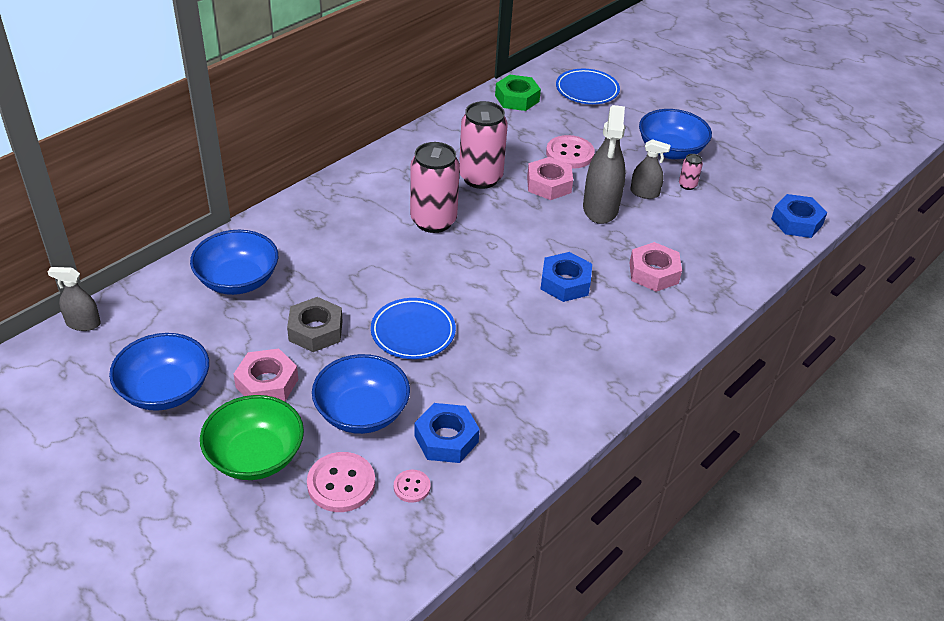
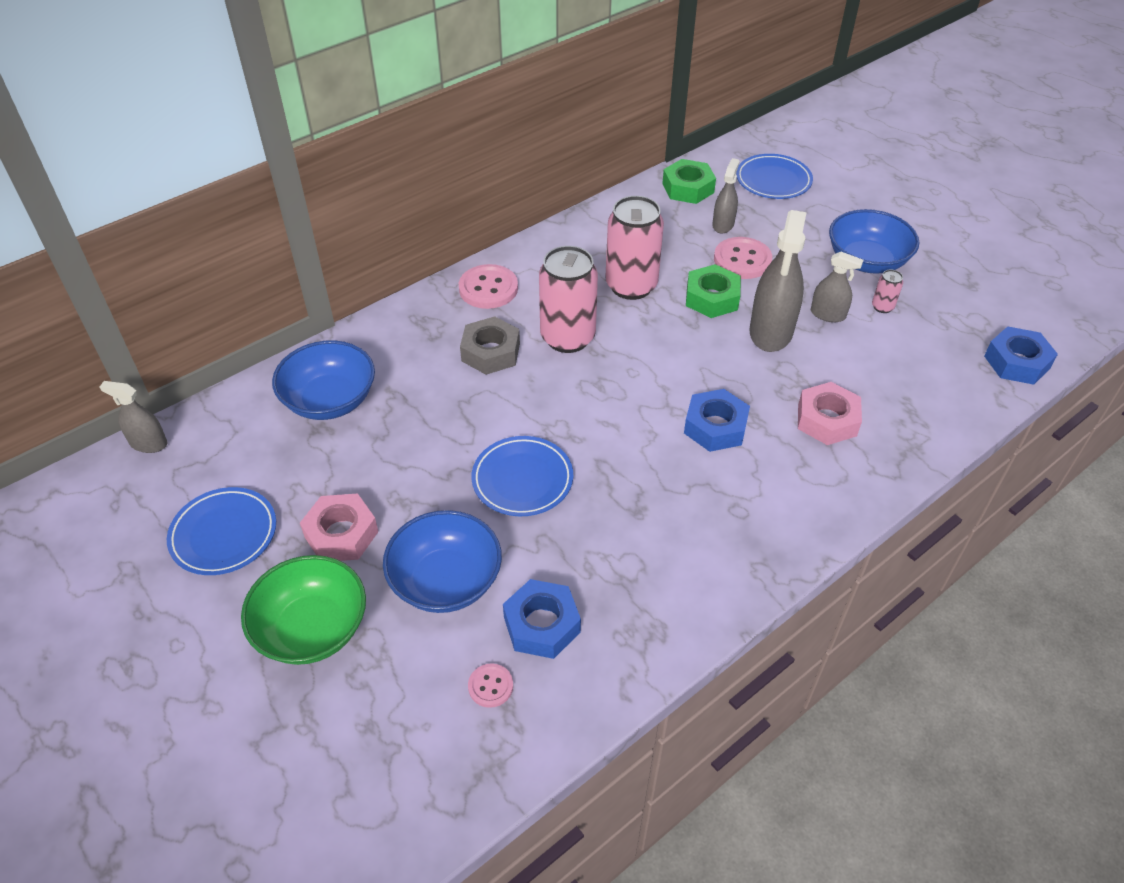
camera: 10 degrees right, 5 degrees up
(165, 390) = (224, 534): blue bowl -> blue plate
(316, 330) = (408, 470): grey nut -> grey nut (491, 352)
(341, 484) = (406, 674): pink button -> pink button (488, 288)
(549, 184) = (712, 298): pink nut -> green nut
(550, 126) = (723, 224): none -> grey spray bottle

